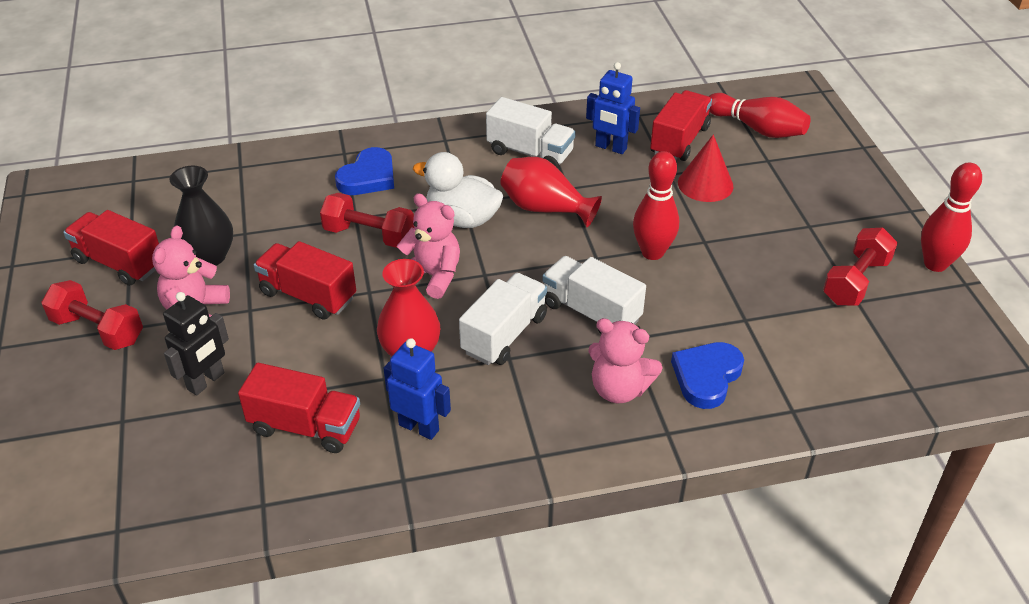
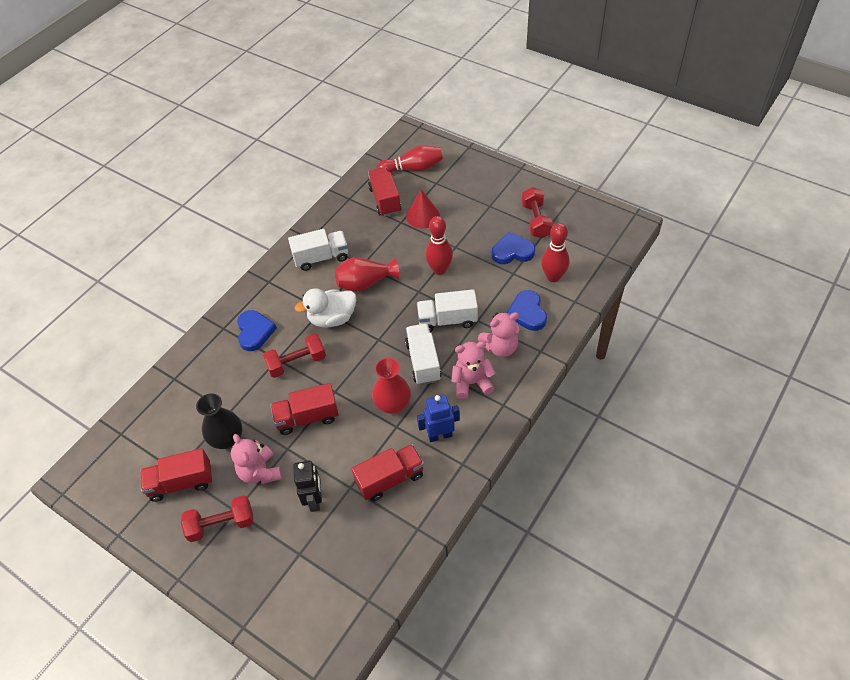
camera: 40 degrees left, 10 degrees up
(433, 276) = (355, 359): pink teddy bear -> pink teddy bear (471, 383)
(610, 147) = (357, 227): blue robot -> none
(776, 295) = (512, 251): none -> blue heart
(935, 264) = (556, 189): red bowling pin -> red bowling pin (553, 277)

